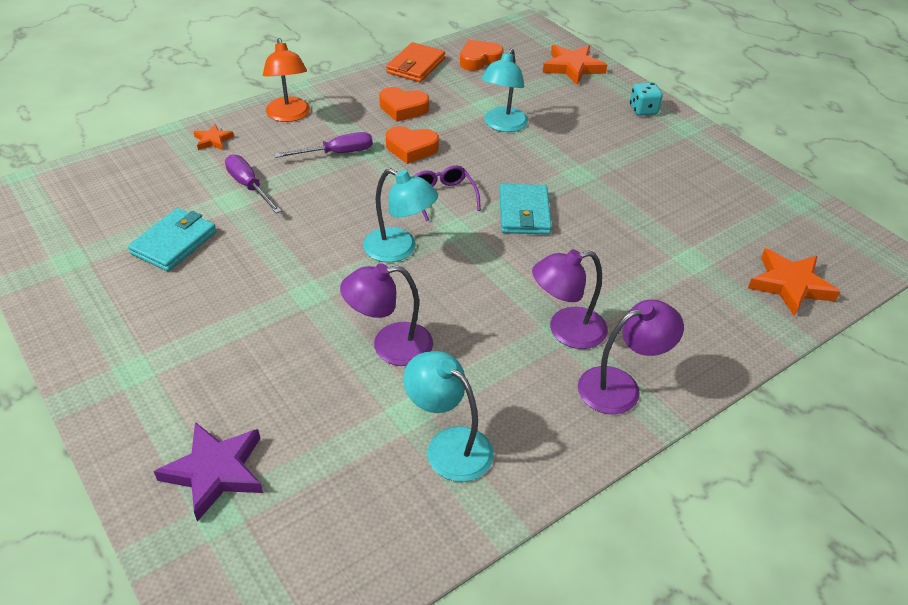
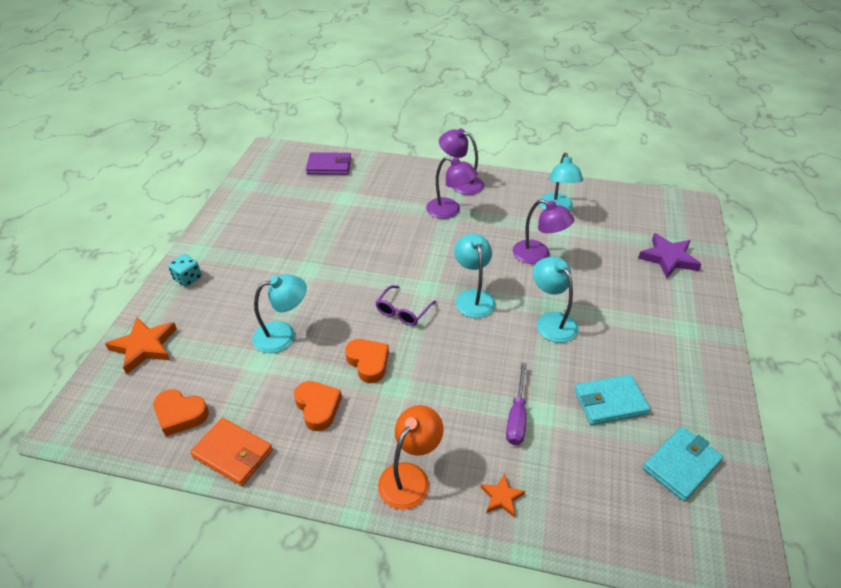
camera: 130 degrees left, 0 degrees up
(295, 278) = (551, 321): none -> turquoise lamp
(337, 153) = (422, 399): purple screwdriver -> none
(416, 66) = (233, 453): orange wallet -> orange wallet turned 45 degrees clockwise
(524, 213) = (376, 269): turquoise wallet -> turquoise wallet (681, 465)
(790, 285) = (329, 166): orange star -> purple wallet

